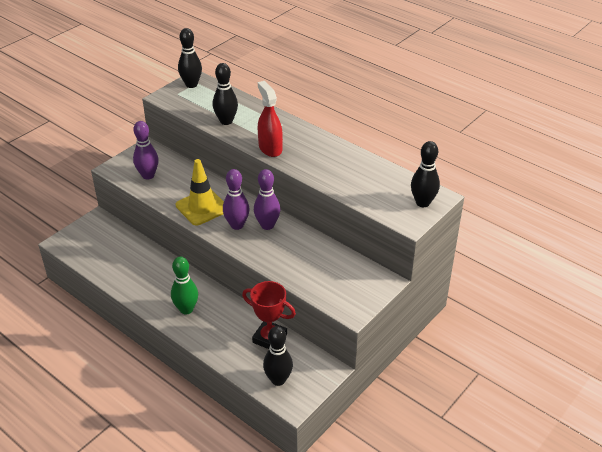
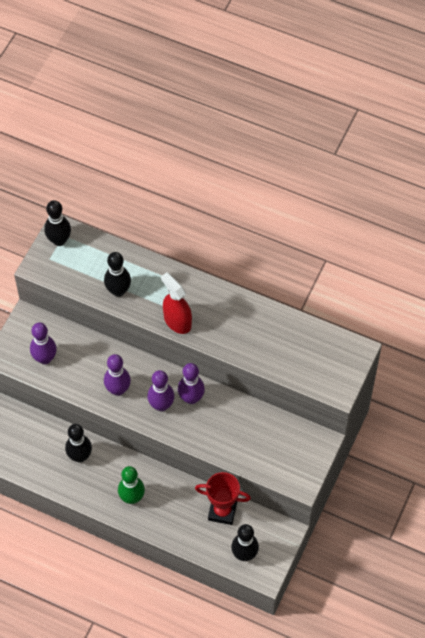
camera: 15 degrees left, 20 degrees up
(202, 207) = (118, 389): yellow traffic cone -> purple bowling pin
(422, 203) = (345, 362): black bowling pin -> black bowling pin (80, 456)

